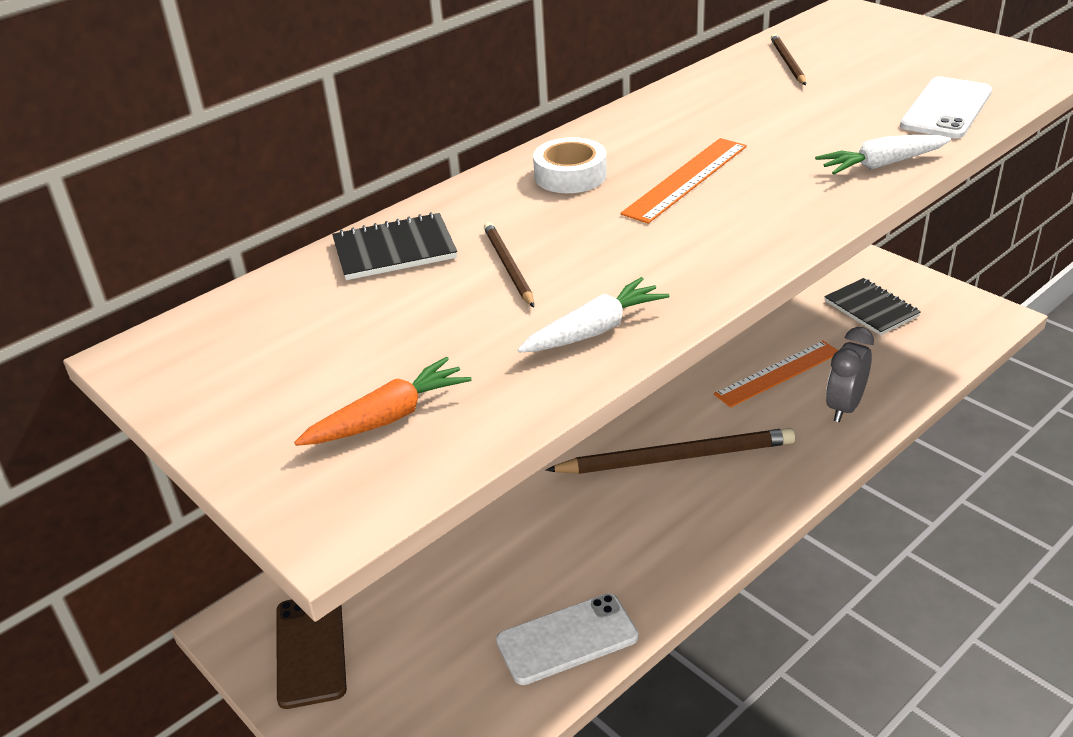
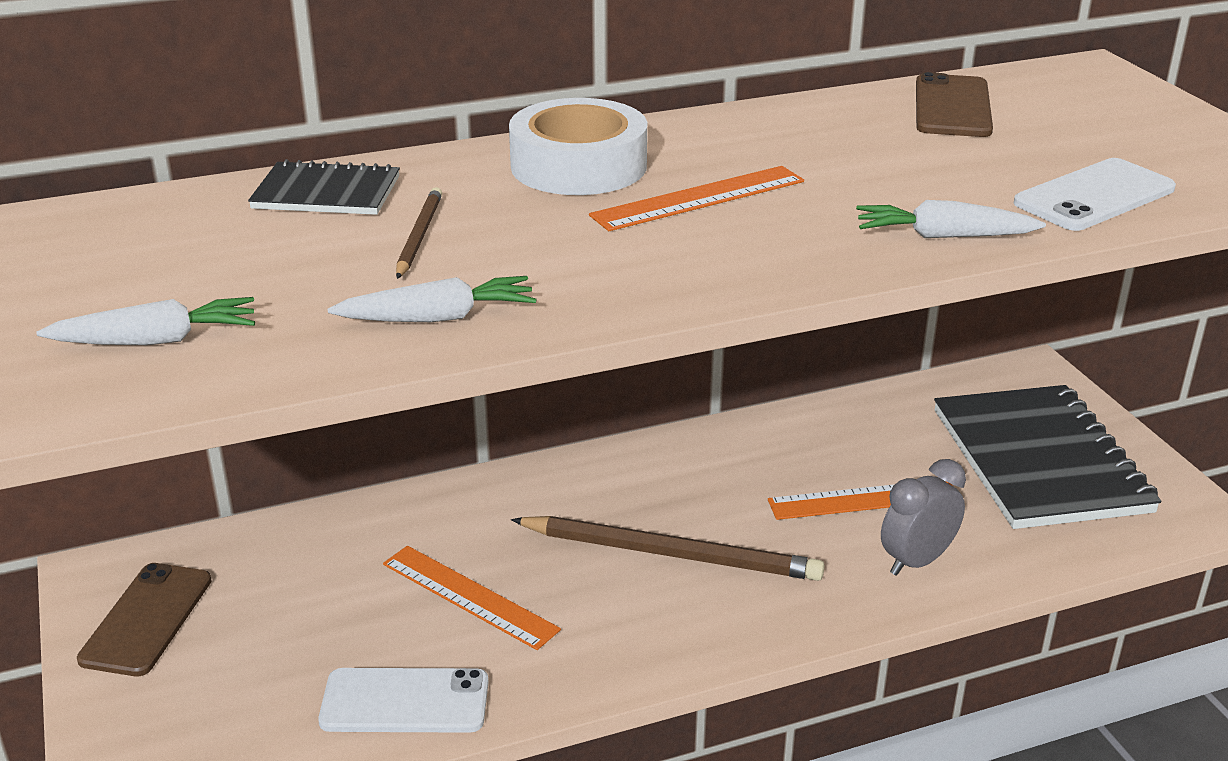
camera: 20 degrees right, 5 degrees down
(388, 417) = (156, 340): orange carrot -> white carrot
(554, 540) = (469, 596): none -> orange ruler
(570, 175) = (578, 166): white tape -> white tape, size x1.56
(787, 63) = (952, 107): brown pencil -> brown phone
(871, 309) = (1039, 461): black notebook -> black notebook, size x1.99

